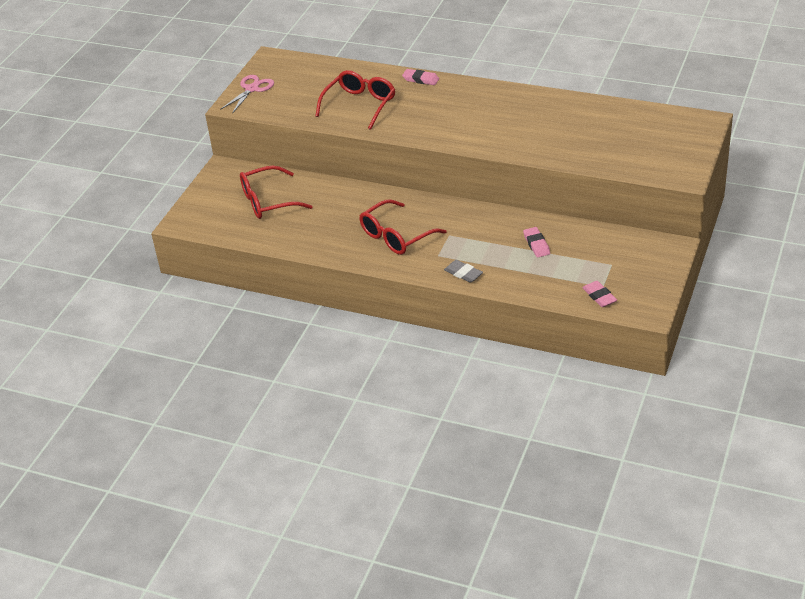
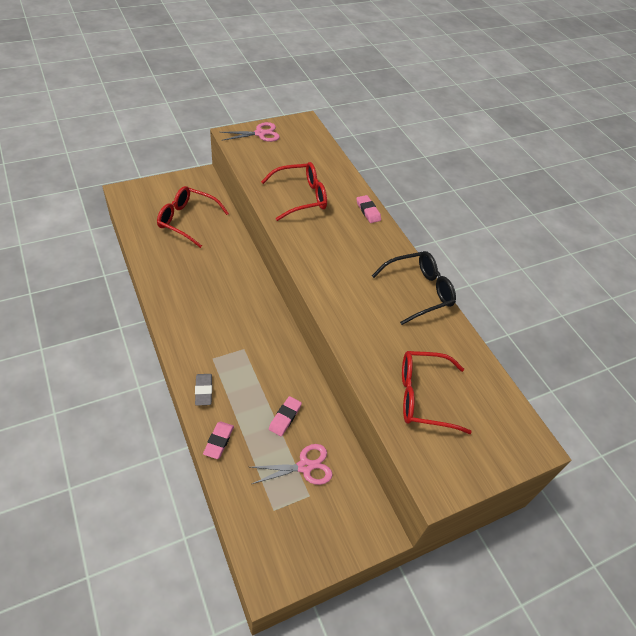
camera: 35 degrees right, 10 degrees up
(396, 236) = (213, 316): red glasses -> red glasses (424, 396)
(529, 99) = (418, 291): none -> black glasses
(587, 255) = (305, 466): none -> pink scissors
(599, 296) = (257, 517): pink eraser -> pink eraser (219, 441)

